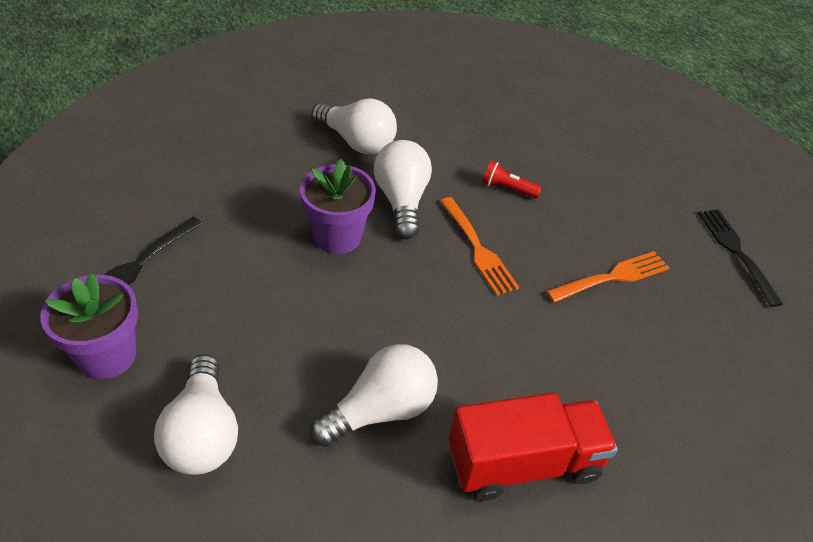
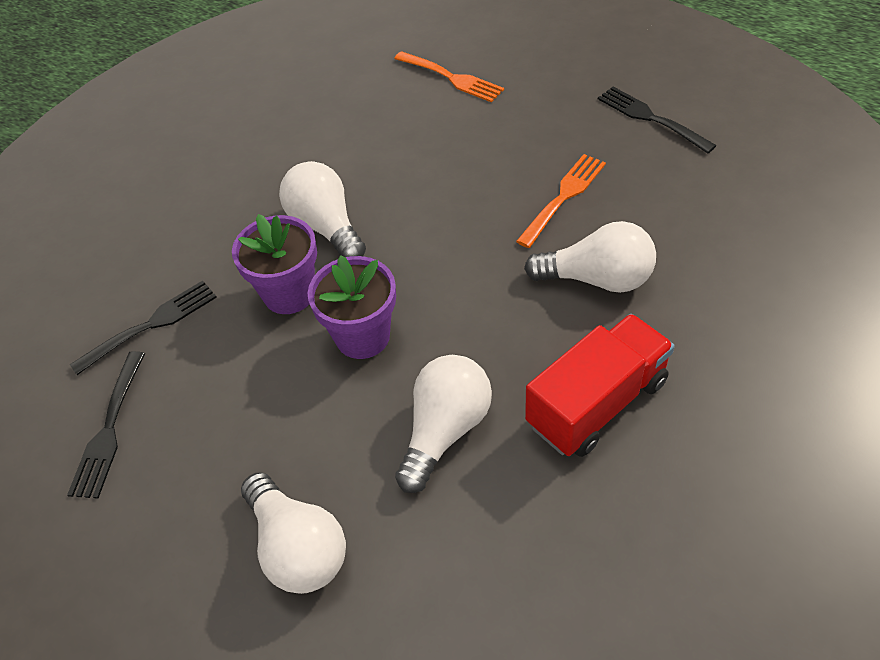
camera: 20 degrees left, 5 degrees up
(107, 356) = (147, 533): purple flower pot -> purple flower pot (362, 336)
(222, 206) = (151, 325): none -> black fork
(357, 142) = (240, 190): white light bulb -> white light bulb (597, 279)
(478, 249) = (429, 234): orange fork -> orange fork (451, 78)
(507, 189) = (417, 162): red flashlight -> none

